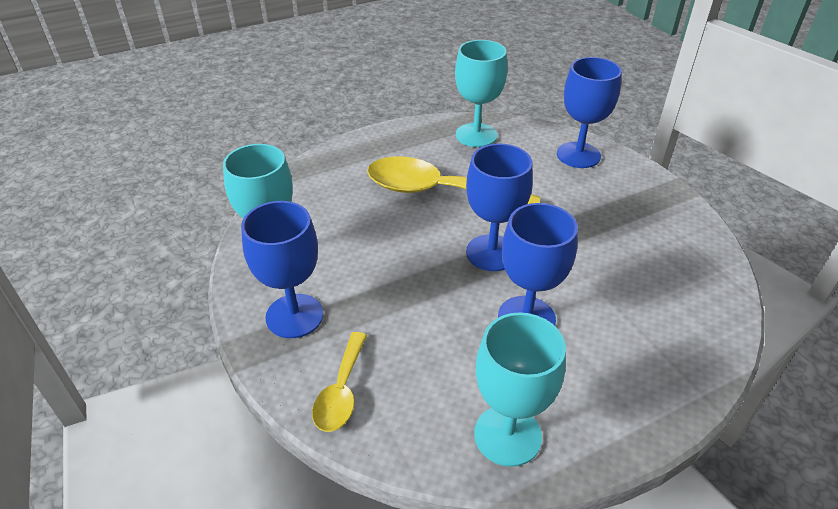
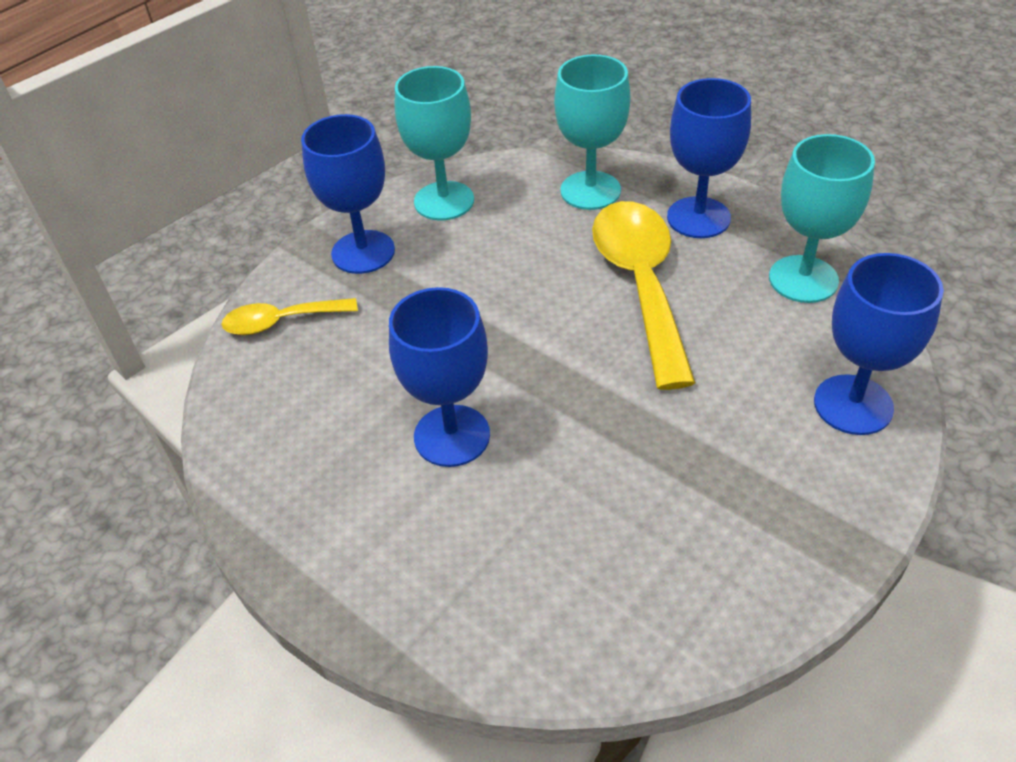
camera: 70 degrees right, 5 degrees up
(491, 253) = (552, 370): blue goblet -> blue goblet (698, 218)
(507, 435) = (271, 465): turquoise goblet -> turquoise goblet (590, 190)

